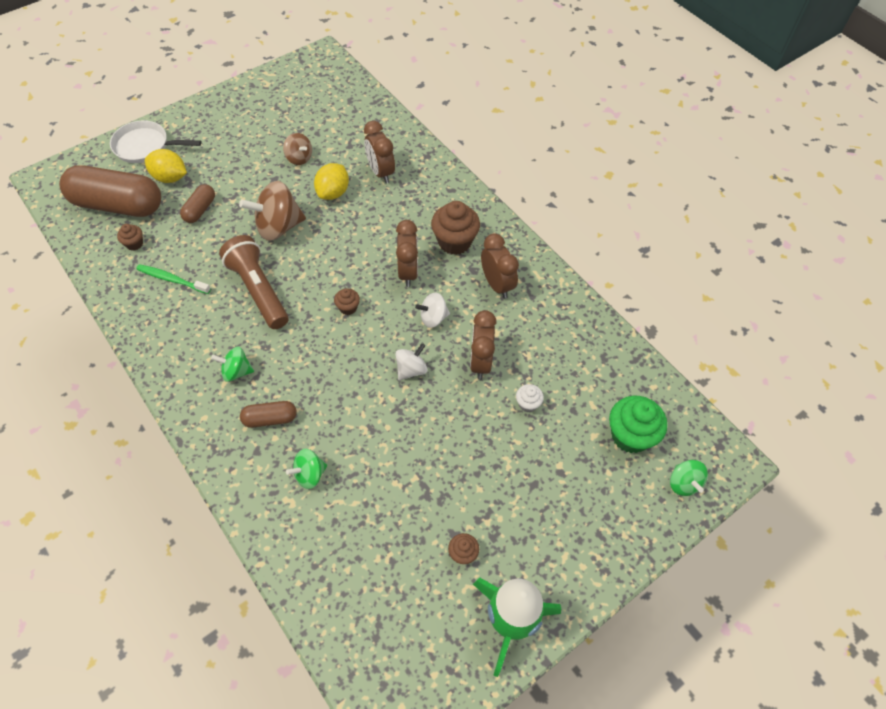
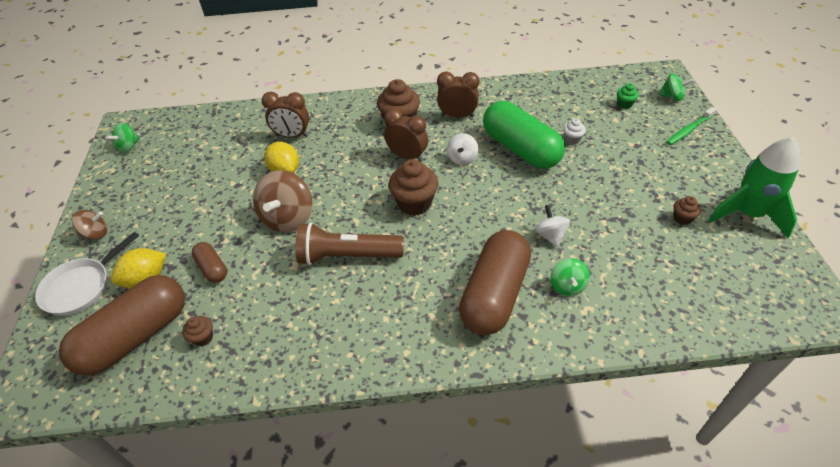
camera: 55 degrees left, 10 degrees down
(172, 279) = (278, 319): green toothbrush -> green toothbrush (689, 130)
(236, 371) = (427, 302): green spinning top -> green spinning top (128, 147)
(270, 419) = (494, 294): brown capsule -> brown capsule, size x2.14
(299, 158) = (224, 178): brown spinning top -> brown spinning top (96, 233)
(348, 308) = (414, 203): brown cupcake -> brown cupcake, size x1.99
(411, 369) = (502, 188): white spinning top -> white spinning top (550, 235)
(480, 362) = (520, 149): brown clock -> green capsule
(630, 435) = (624, 104): green cupcake -> green cupcake, size x0.50

